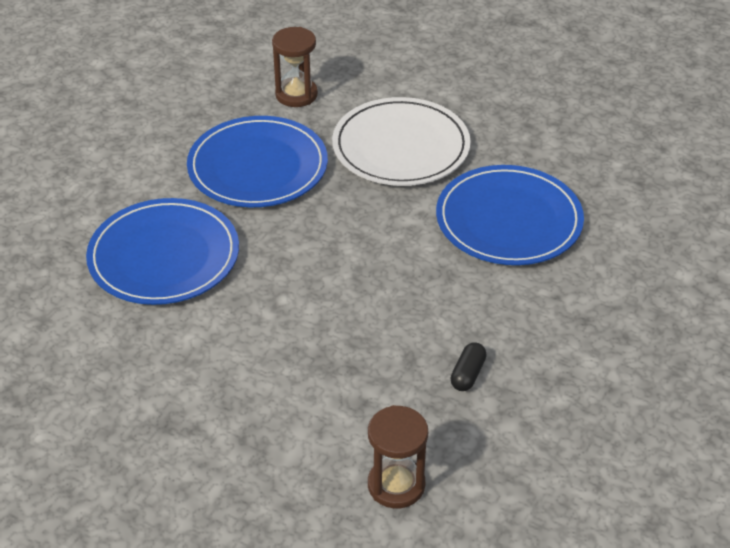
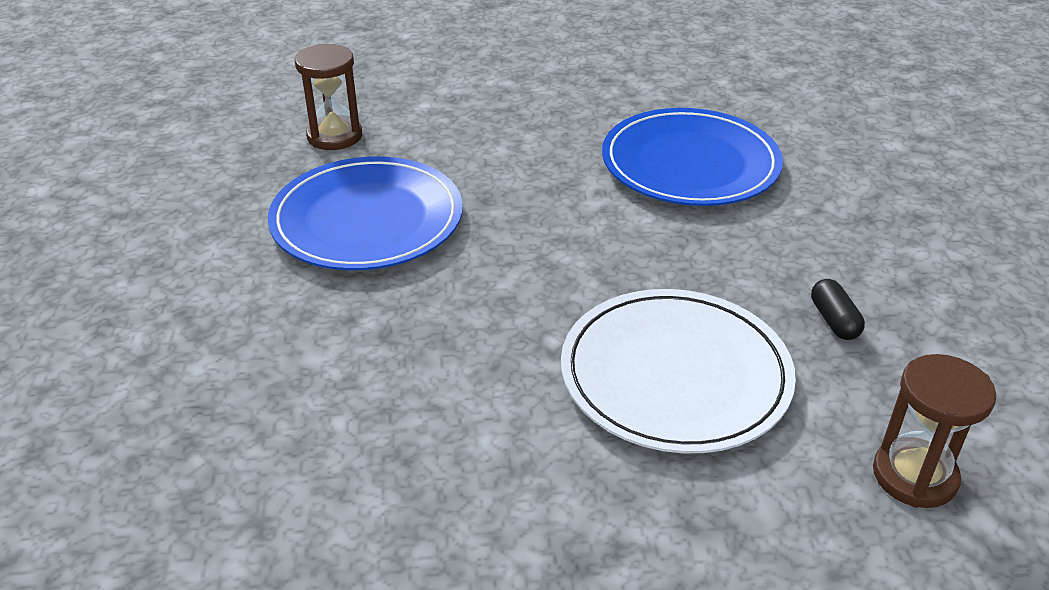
camera: 35 degrees left, 5 degrees down
(164, 256) = (352, 362): blue plate -> none
(401, 147) = (505, 142): white plate -> white plate (675, 375)

